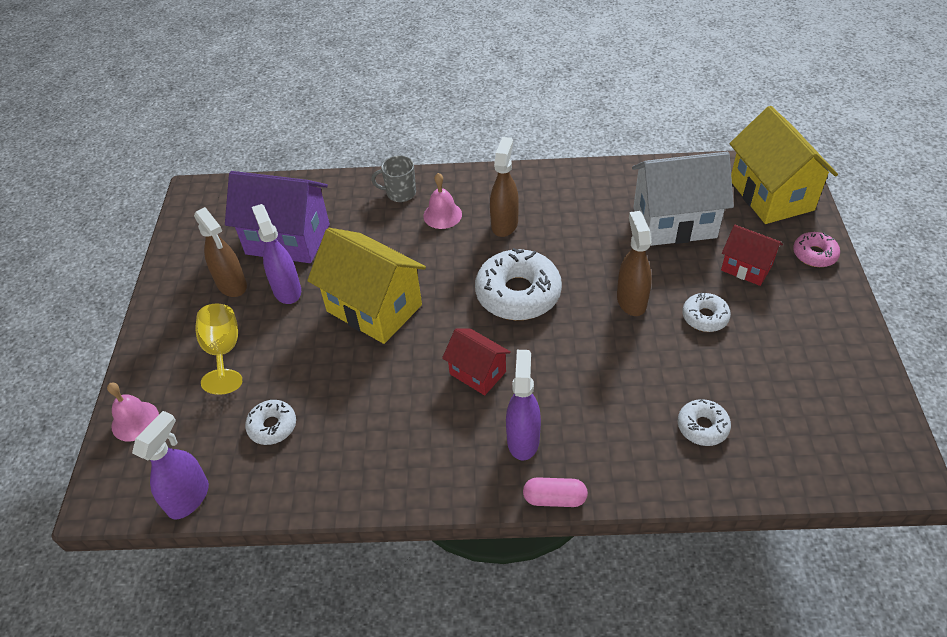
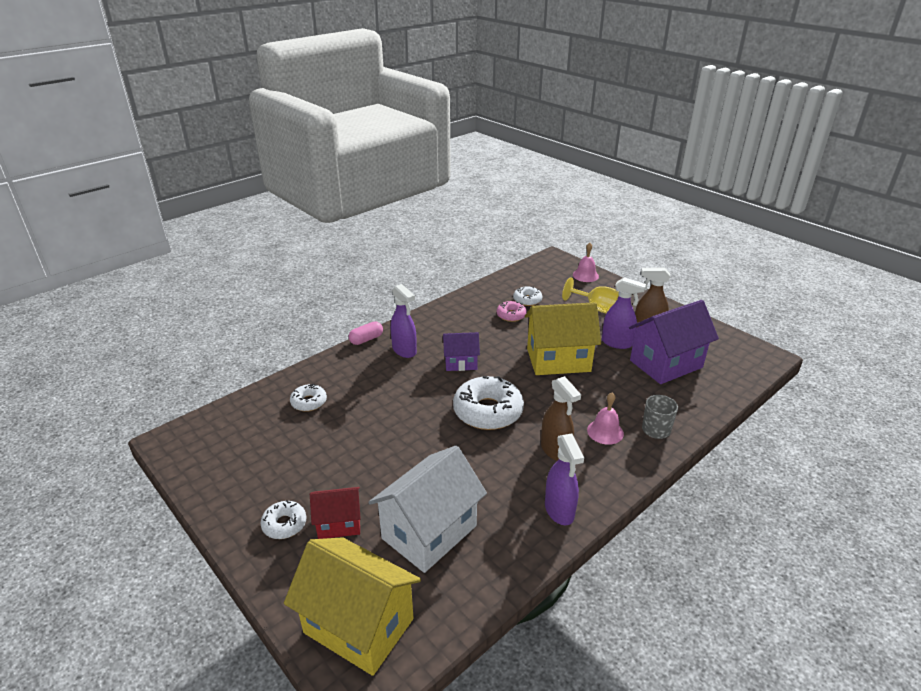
camera: 135 degrees right, 15 degrees down
(189, 498) = (522, 271): purple spray bottle -> purple spray bottle (559, 511)
(477, 373) = (460, 363): red house -> purple house
(631, 300) = (409, 448): brown spray bottle -> none
(705, 317) = (348, 465): white donut -> white donut (284, 524)
(814, 254) = (283, 574): pink donut -> pink donut (511, 315)

